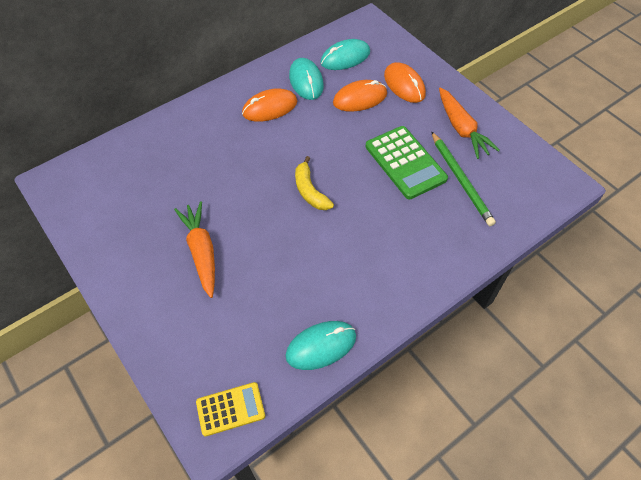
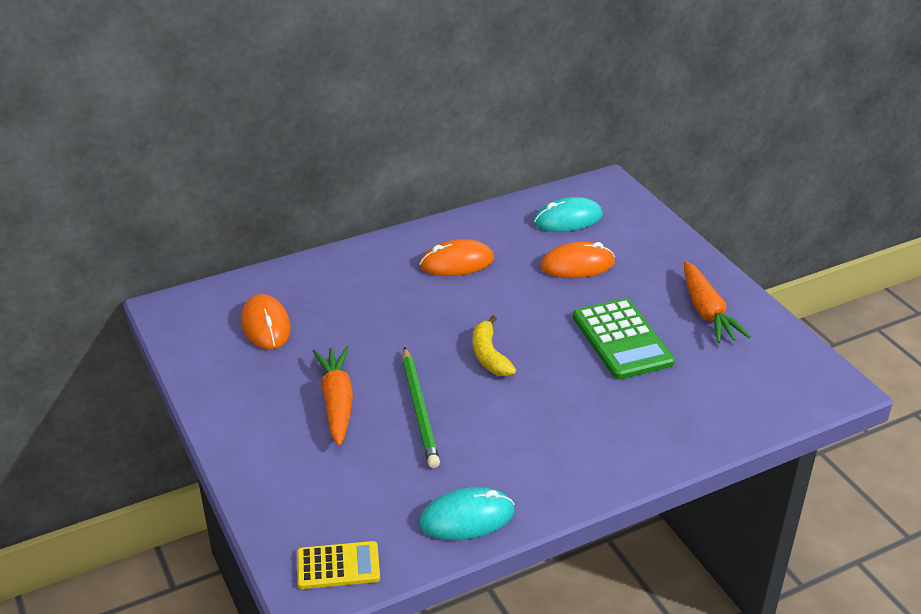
camera: 10 degrees right, 20 degrees down
(306, 81) = (510, 239): turquoise mouse -> none
(404, 85) = (640, 256): orange mouse -> orange mouse (266, 325)
(461, 179) = (692, 366): green pencil -> green pencil (419, 409)

